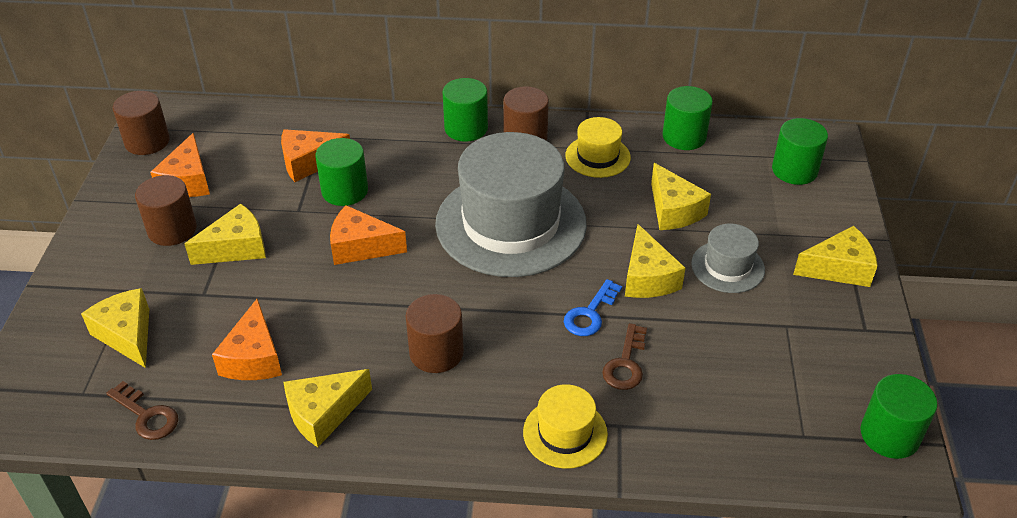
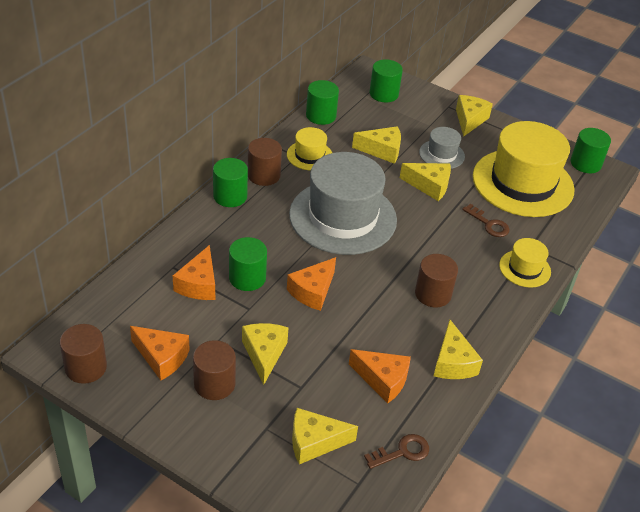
camera: 65 degrees left, 0 degrees up
(590, 314) = (443, 220): blue key -> none
(756, 372) = (523, 183): none -> yellow hat

